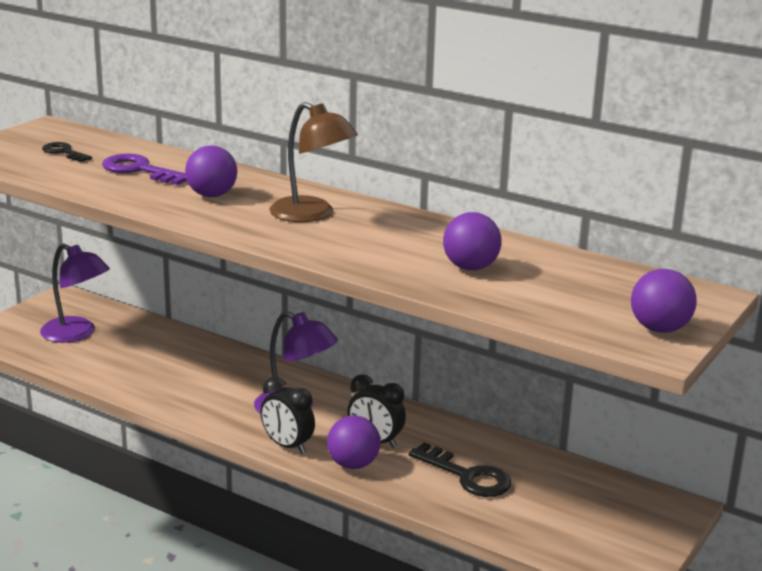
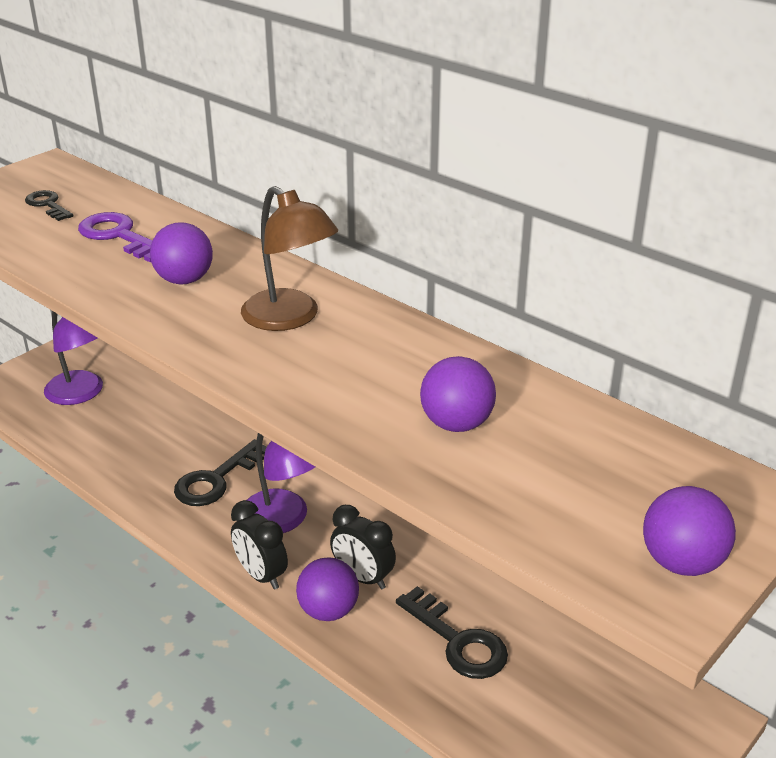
camera: 10 degrees right, 10 degrees up
(224, 386) = (216, 479): none -> black key

